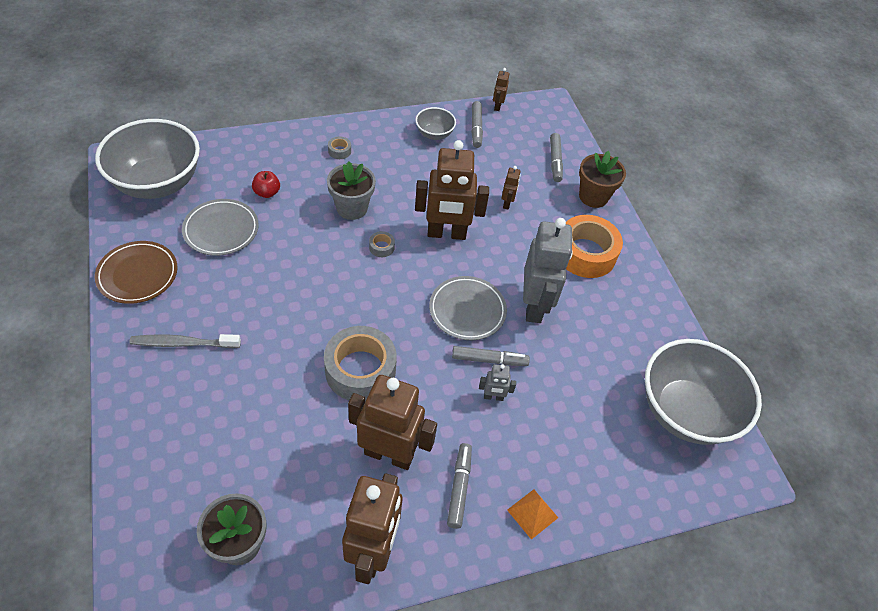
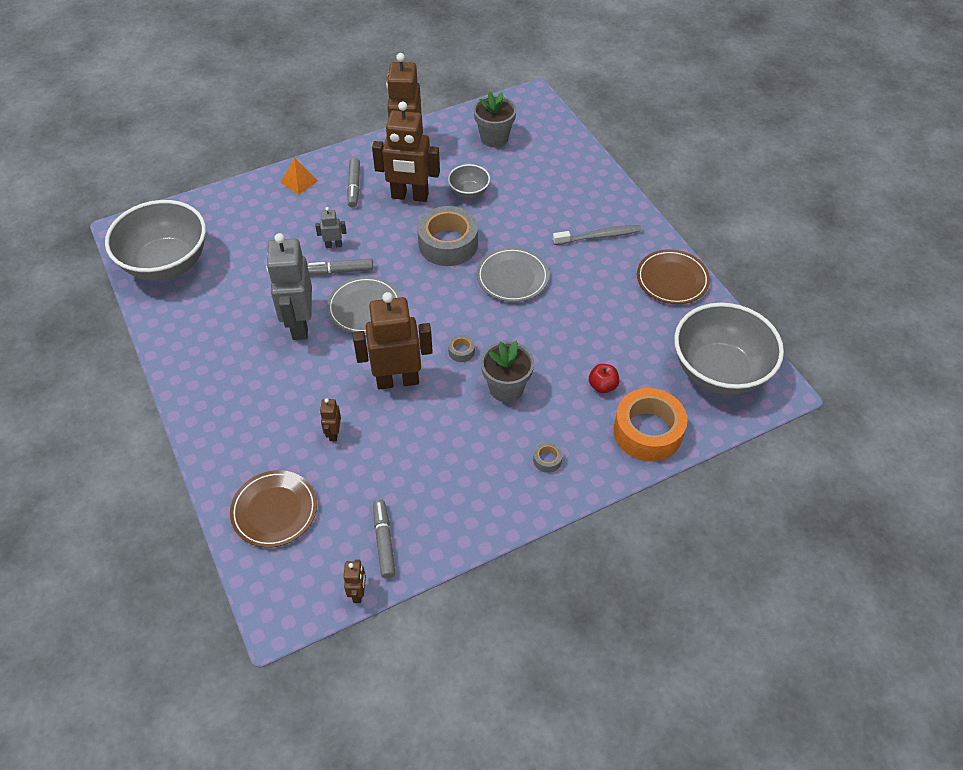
camera: 175 degrees right, 0 degrees up
(221, 230) = (625, 335): grey plate -> grey plate (512, 277)
(434, 134) = (438, 517): grey bowl -> grey bowl (469, 192)
(555, 161) = (274, 511): grey marker -> brown plate
(585, 253) = (243, 390): orange tape -> orange tape (647, 431)
(593, 196) = (227, 467): brown flower pot -> none

